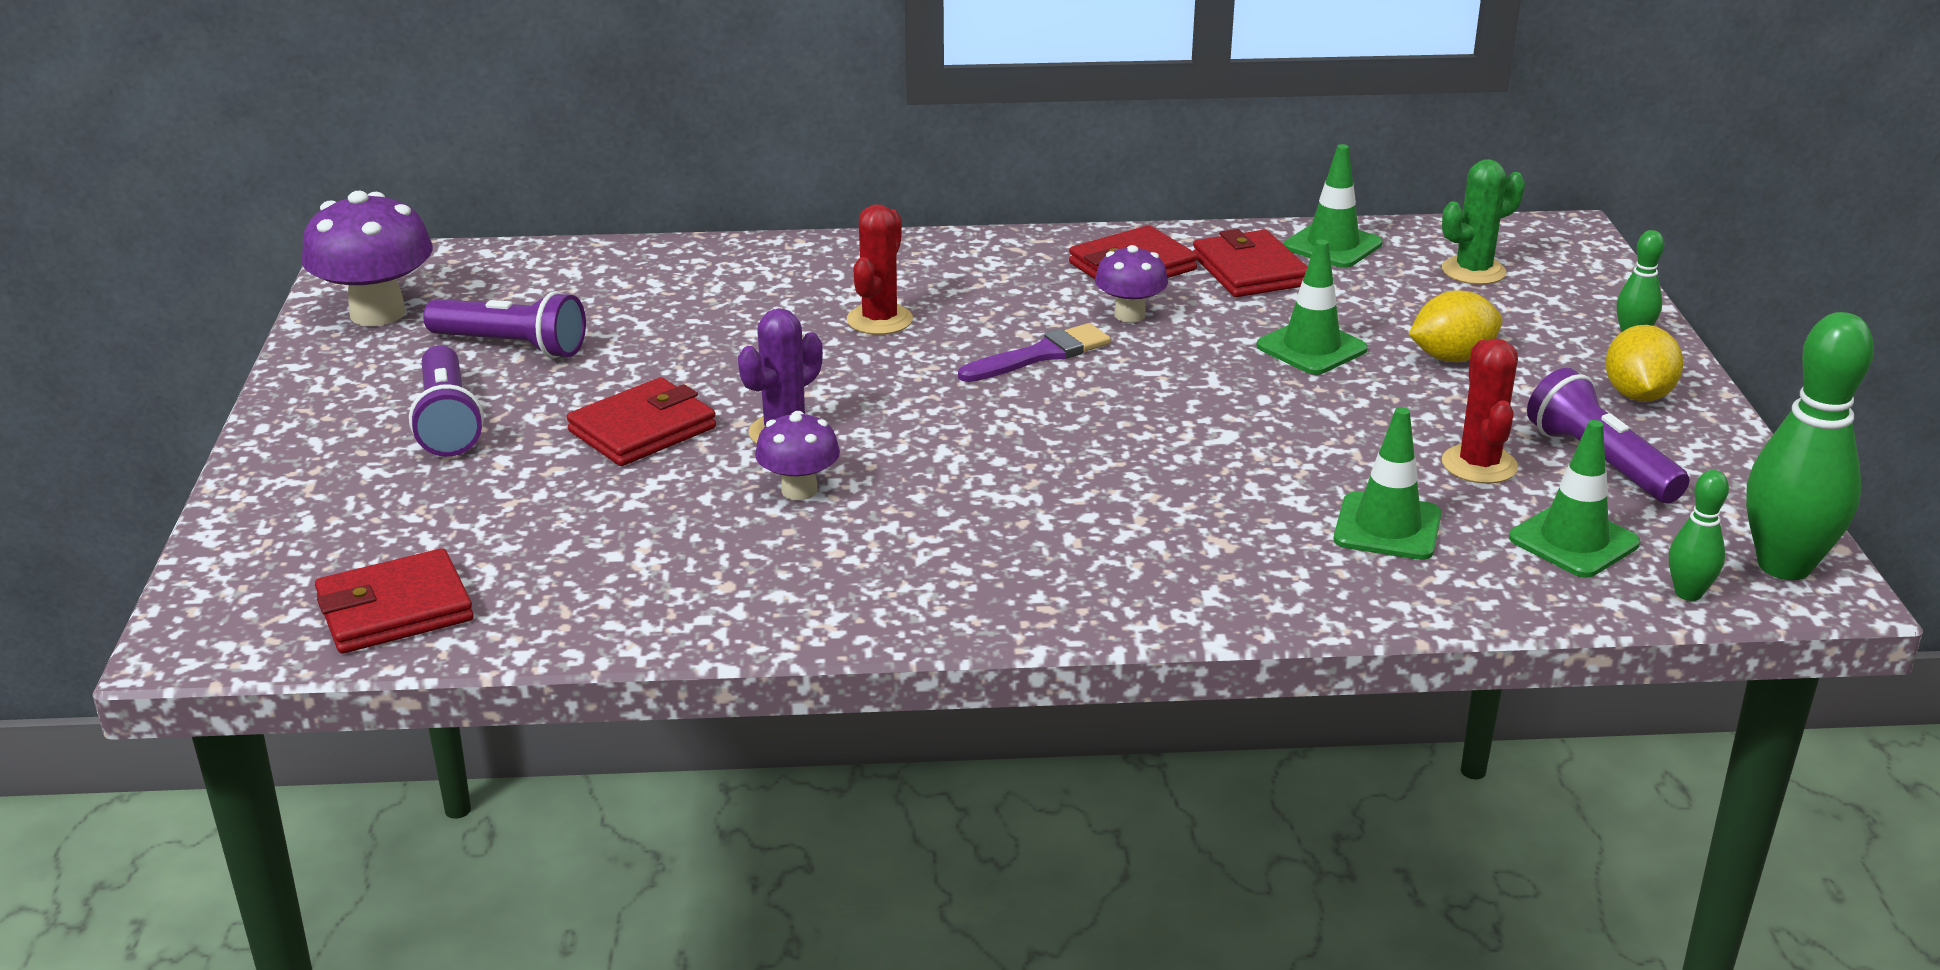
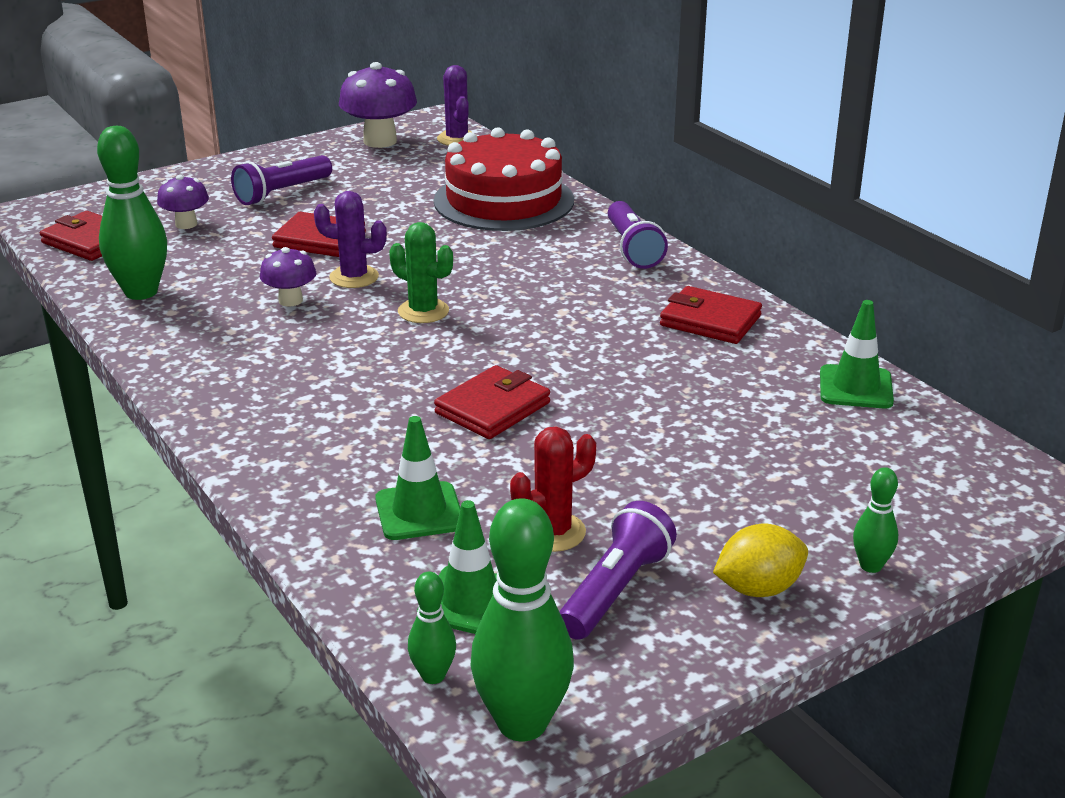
camera: 60 degrees right, 0 degrees up
(455, 264) = (457, 139): none -> purple cactus
(511, 346) = (379, 181): purple flashlight -> purple flashlight (632, 248)
(635, 597) = (141, 292): none -> green bowling pin
(691, 286) = (504, 200): none -> red cake
(879, 320) = (526, 263): red cactus -> none
(1041, 355) = (537, 324): purple brush -> none
(1129, 315) = (633, 339): purple mushroom -> purple mushroom (186, 224)
(1250, 271) = (763, 365): red wallet -> red wallet (493, 408)
(1311, 348) = (666, 419): green traffic cone -> none
(1451, 358) = (721, 482): yellow lemon -> none
(1473, 271) = (896, 460): green cactus -> green cactus (423, 311)

